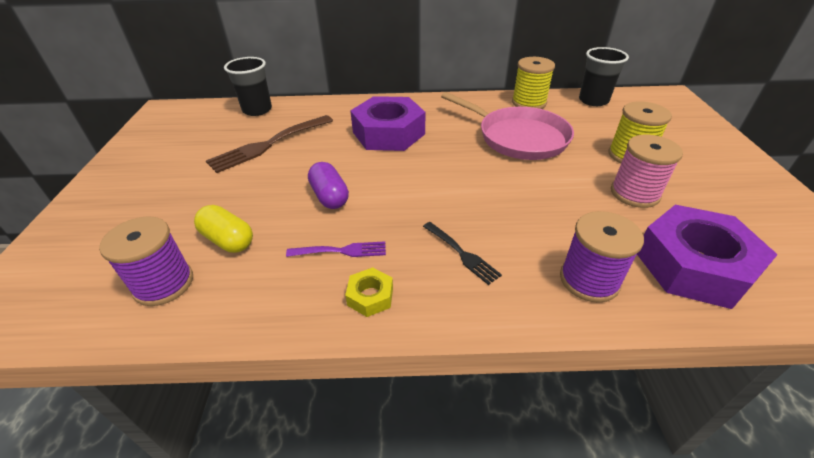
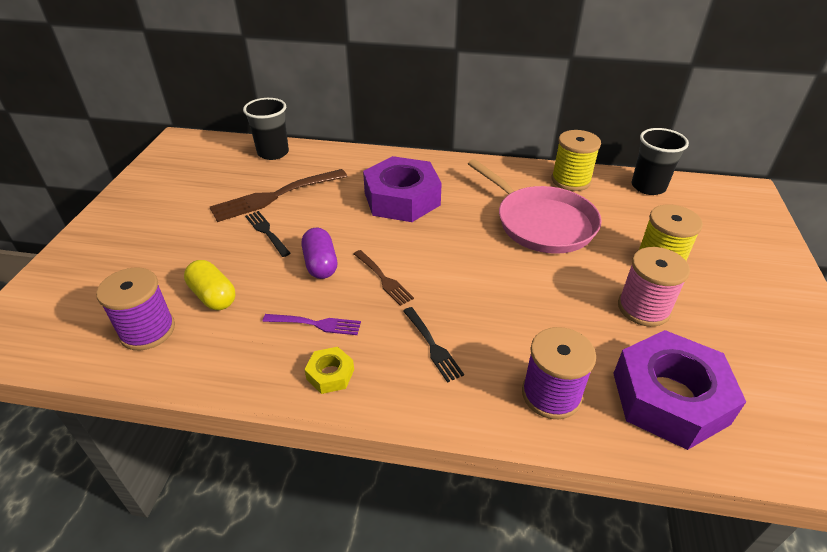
camera: 10 degrees right, 0 degrees up
(268, 176) = (267, 232): none -> black fork
(394, 201) = (383, 279): none -> brown fork

